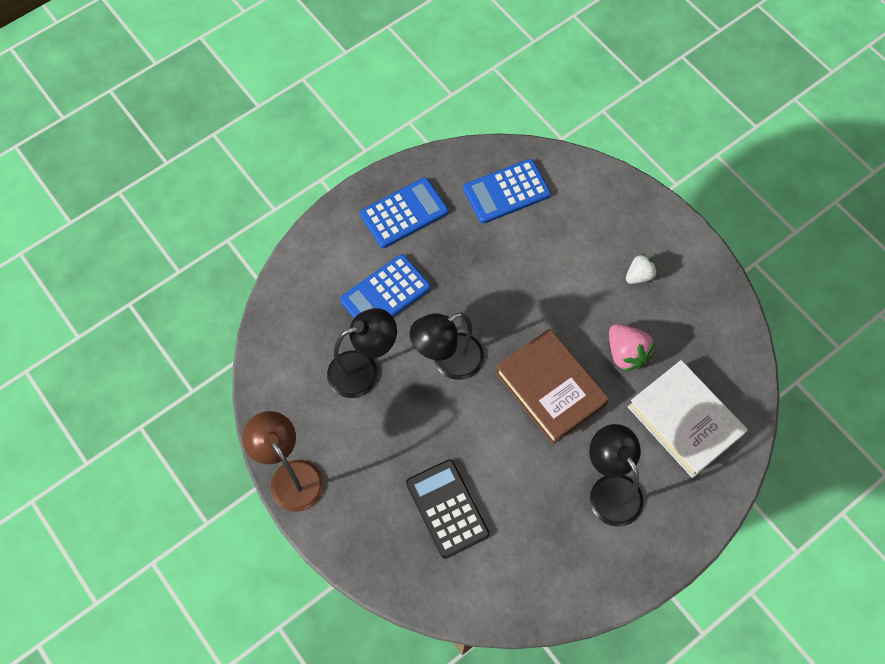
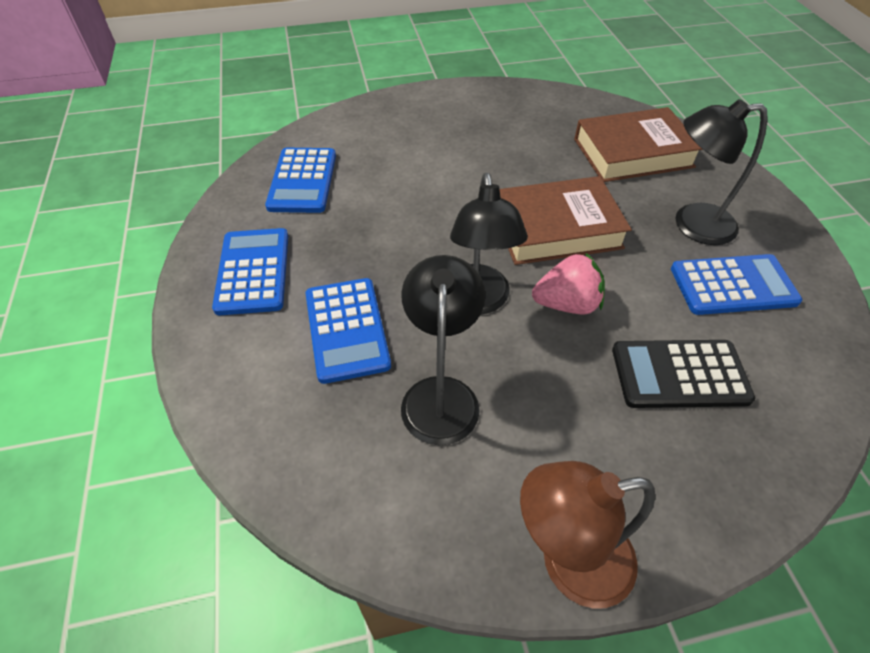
camera: 65 degrees left, 15 degrees down
(553, 531) = (733, 285): none -> blue calculator
(626, 353) = (543, 164): pink strawberry -> pink strawberry (567, 304)
(639, 275) = (464, 129): white strawberry -> none
(684, 421) = (633, 153): white book -> brown book

